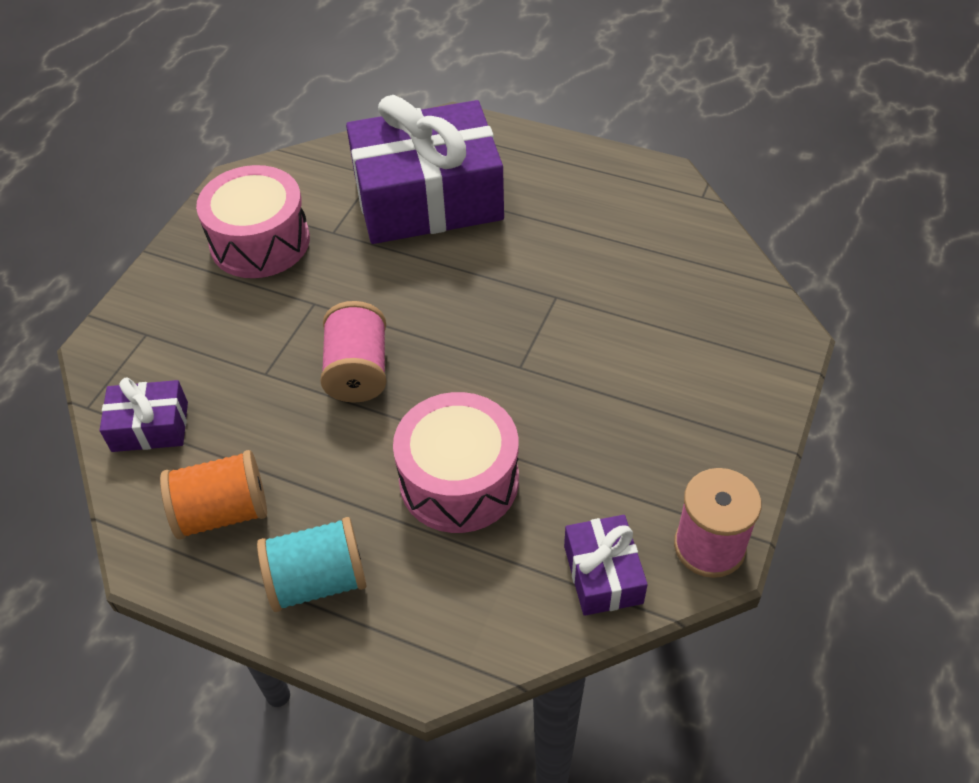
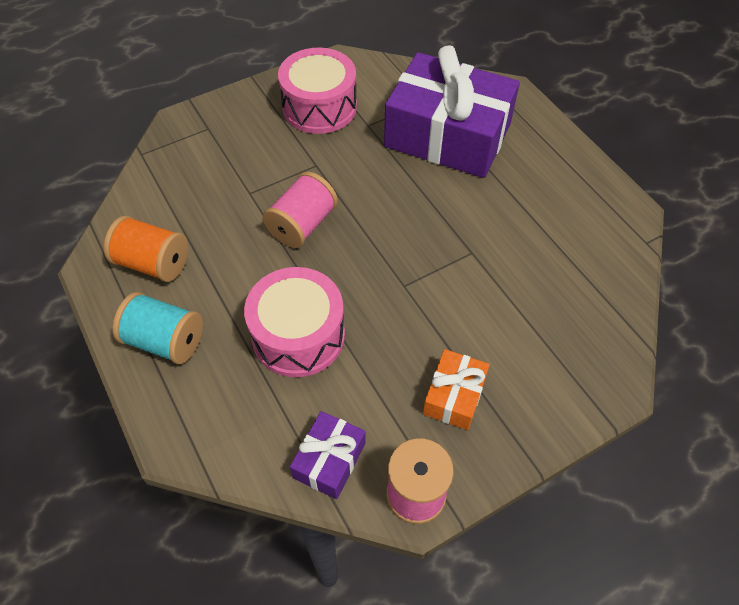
camera: 35 degrees right, 5 degrees up
(150, 427) = (161, 186): purple gift -> none
(662, 437) = (454, 396): none -> orange gift

